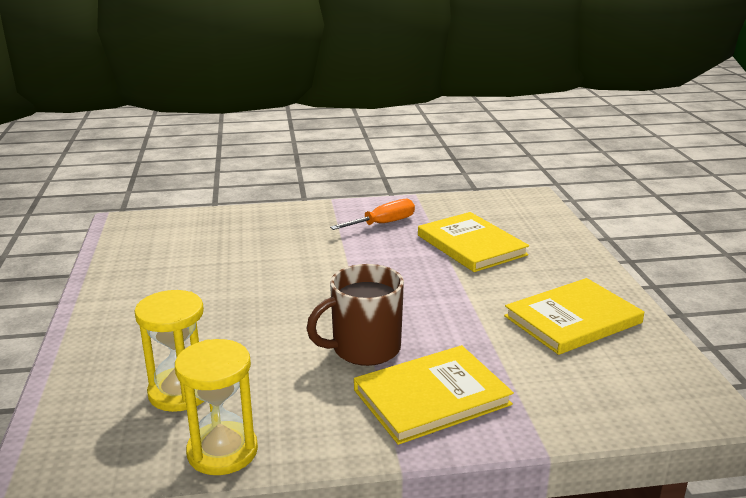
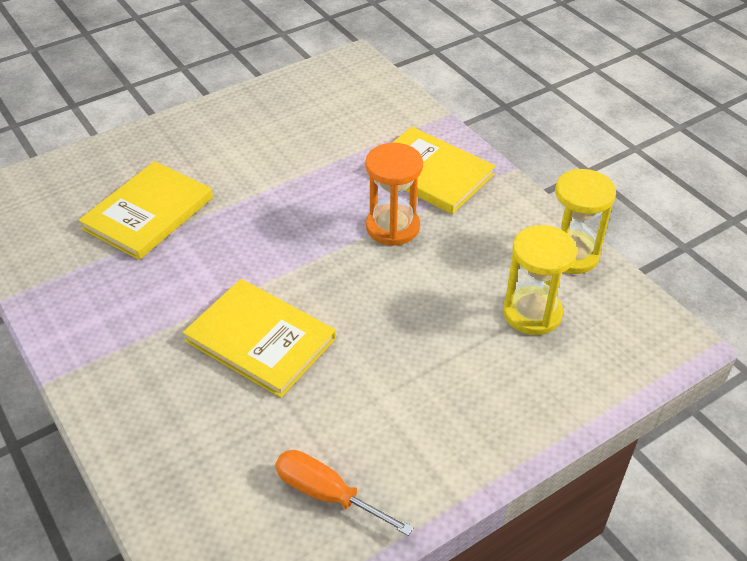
camera: 115 degrees left, 20 degrees up
(364, 349) = (392, 227): brown mug -> orange hourglass
(383, 224) = (115, 300): orange screwdriver -> orange screwdriver (327, 494)
(573, 319) = (272, 126): yellow book -> yellow book (260, 340)

